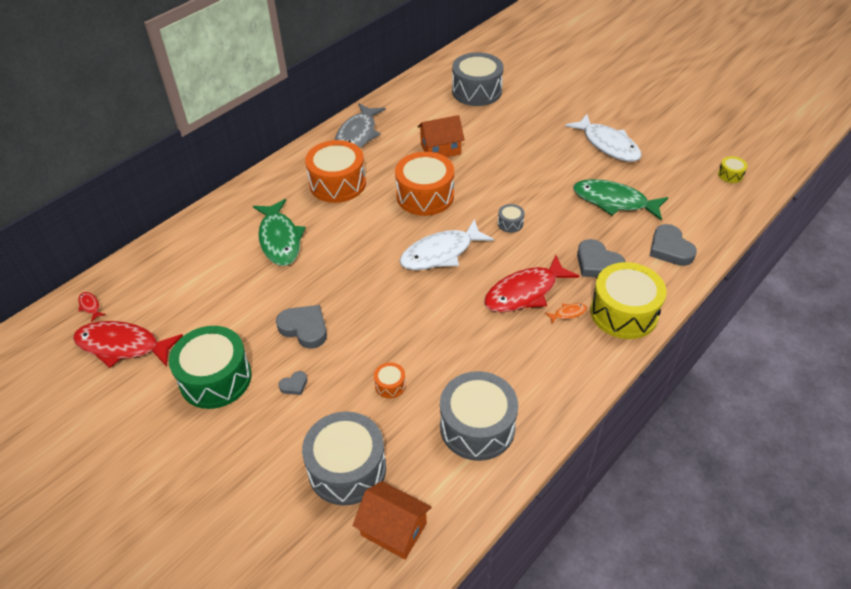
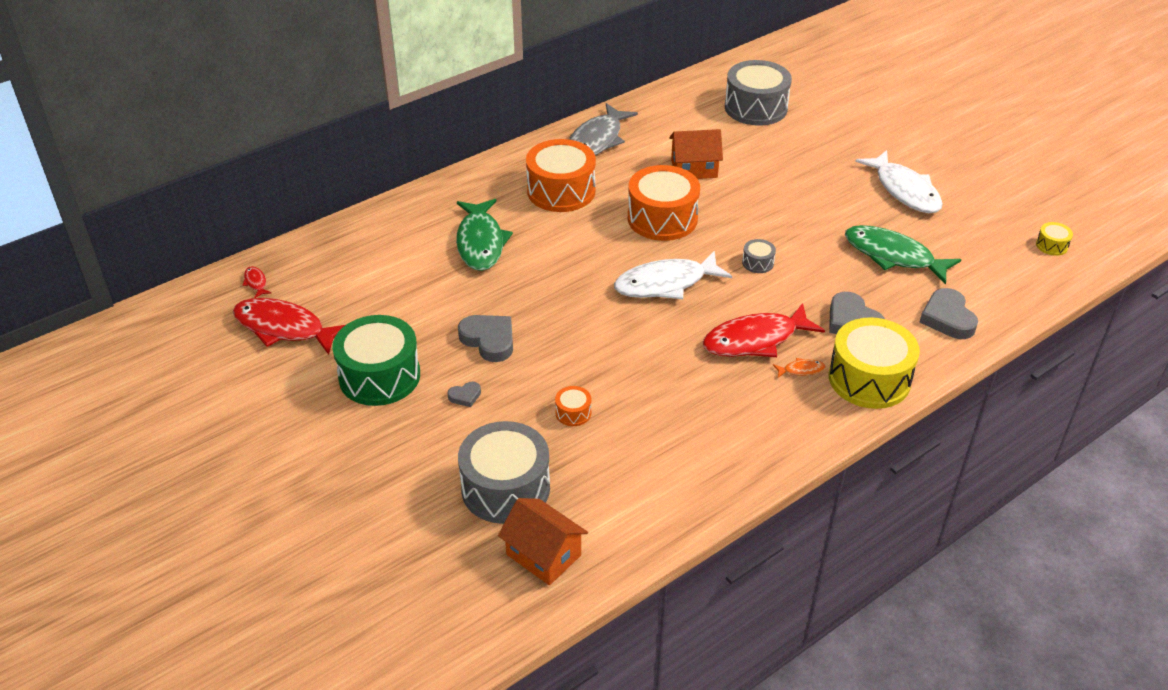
camera: 10 degrees right, 5 degrees down
(477, 427) = (662, 470): grey drum -> none

